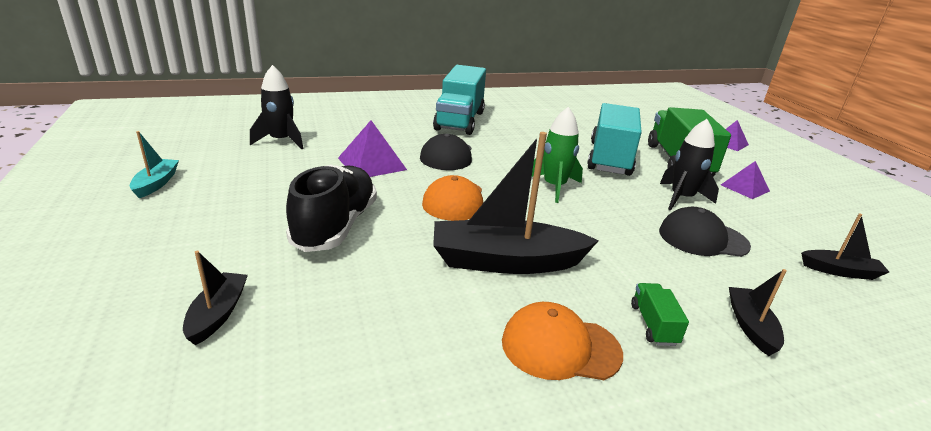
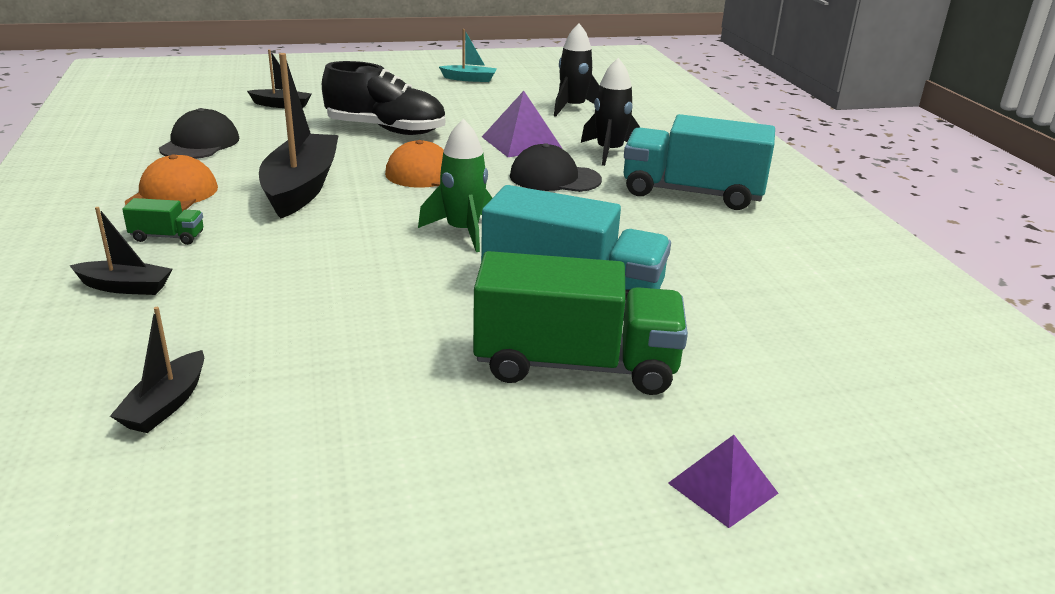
camera: 95 degrees right, 0 degrees up
(681, 198) = (420, 325): black rocket -> black rocket (609, 152)
(702, 238) = (299, 309): black cap -> black cap (200, 143)
(745, 188) = (457, 413): purple pyramid -> none

